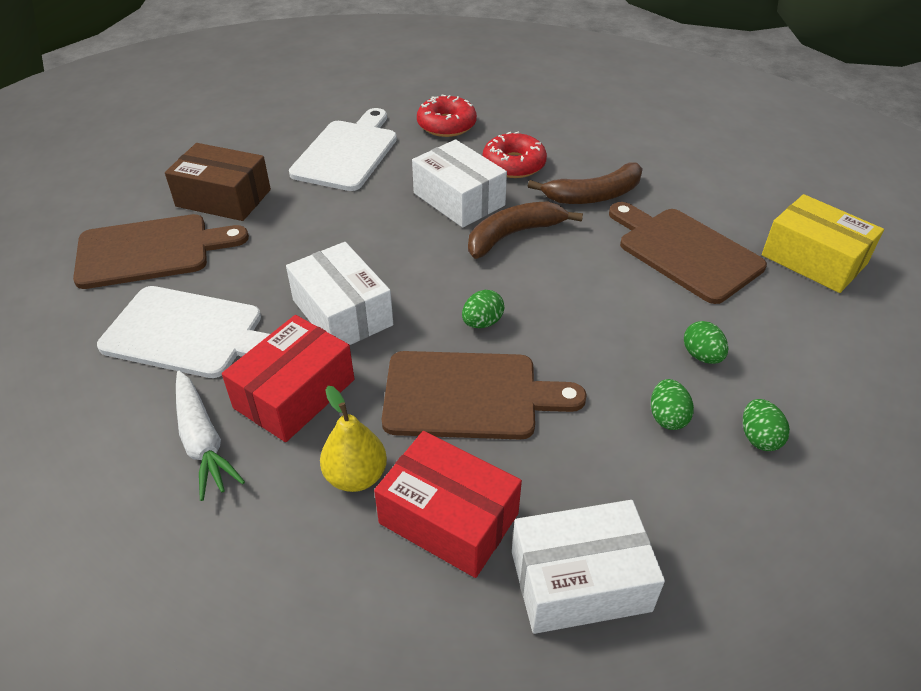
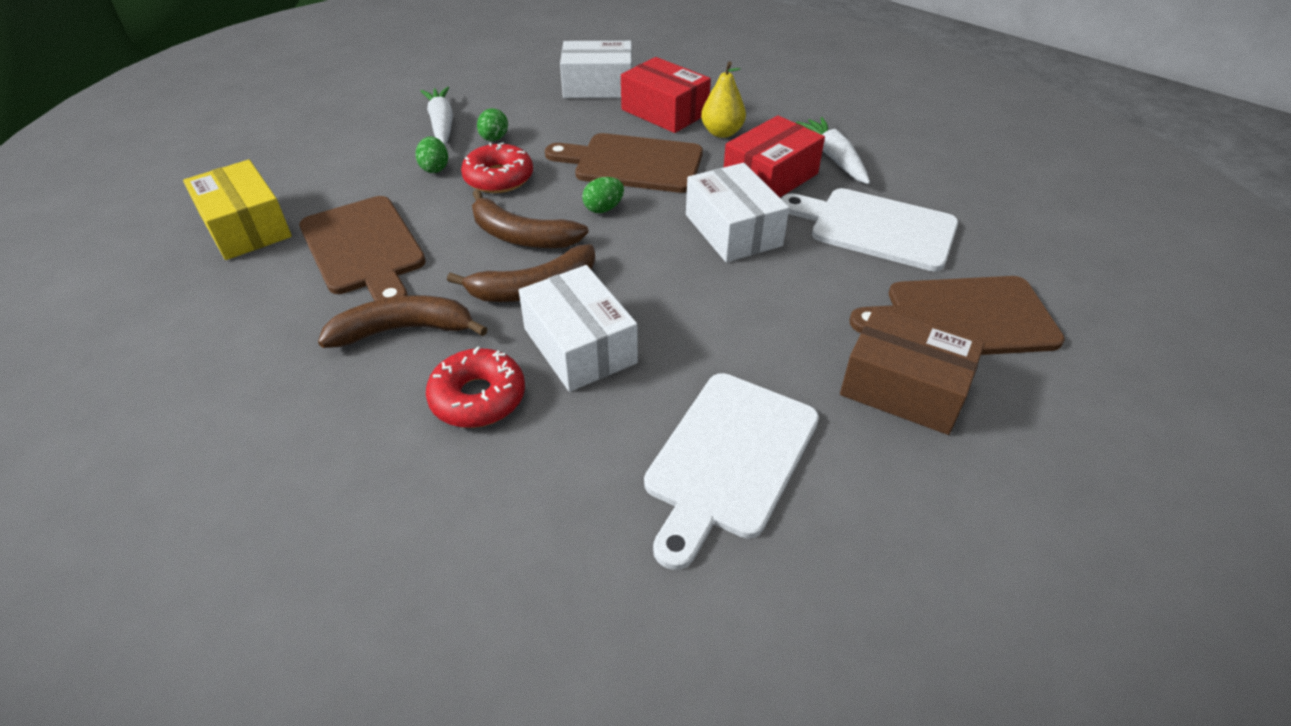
camera: 170 degrees left, 0 degrees up
(446, 125) = (548, 509): red donut -> red donut (498, 178)
(550, 281) = (521, 236): none -> brown banana
(759, 438) = (441, 124): green egg -> white carrot

